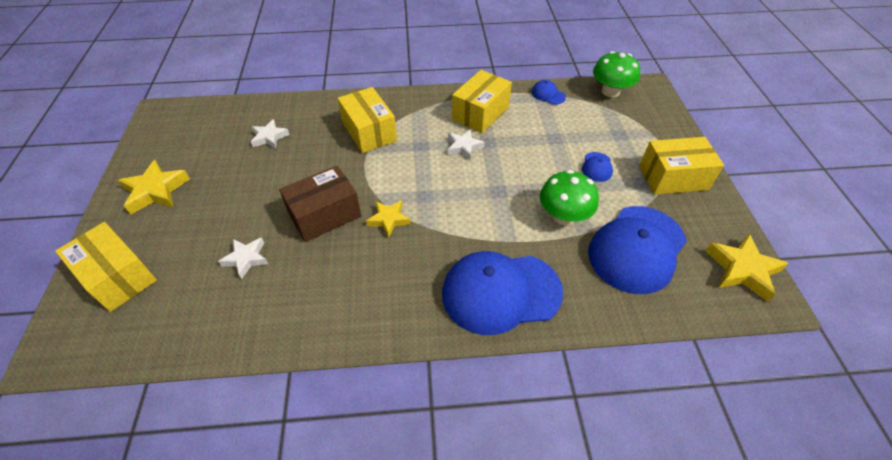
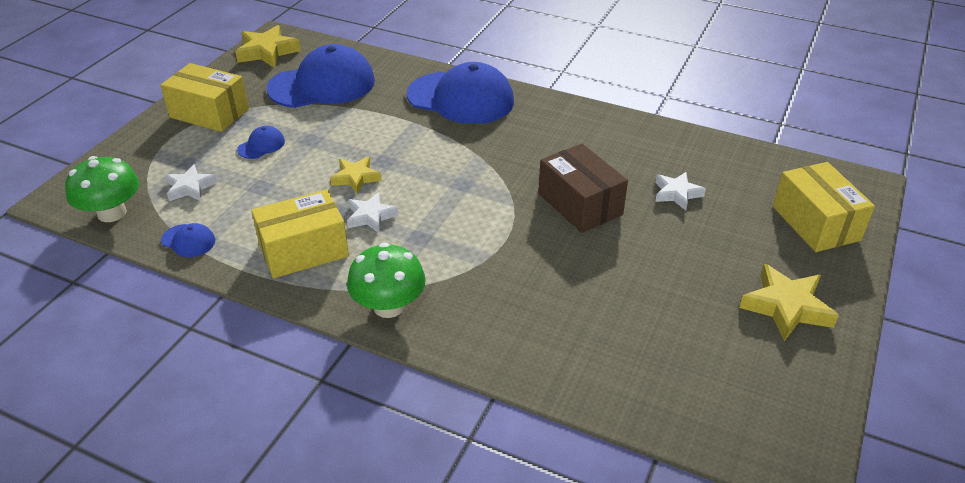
camera: 150 degrees left, 10 degrees down
(269, 137) = (614, 330): white star -> white star (190, 187)
(325, 215) = (580, 204): brown box -> brown box turned 60 degrees clockwise
(369, 132) = (469, 282): yellow box -> none
(388, 219) = (515, 177): yellow star -> yellow star (356, 178)
(548, 94) = (188, 241): blue cap -> blue cap turned 45 degrees counterclockwise
(563, 216) = (349, 123): green mushroom -> green mushroom (388, 306)

